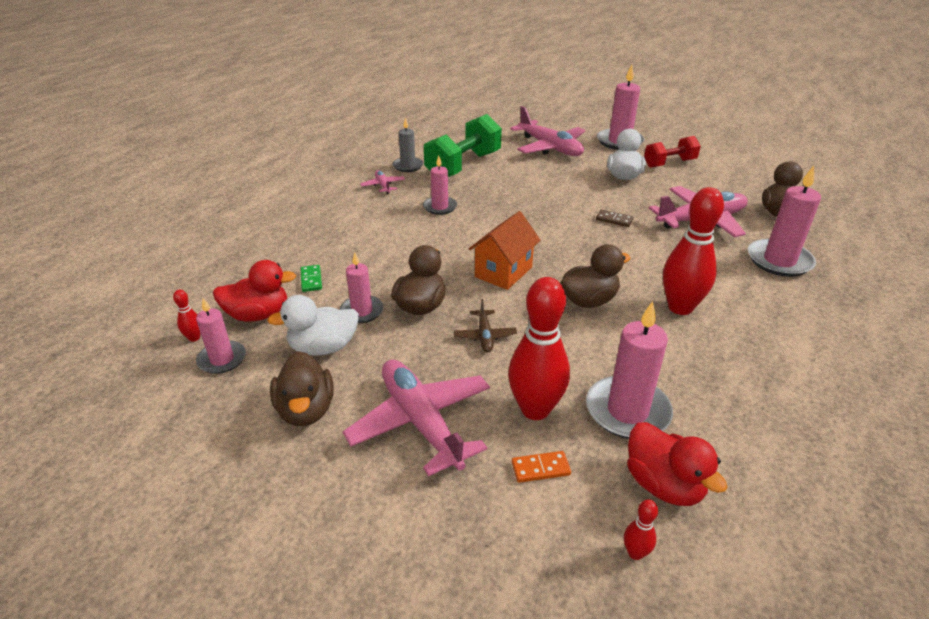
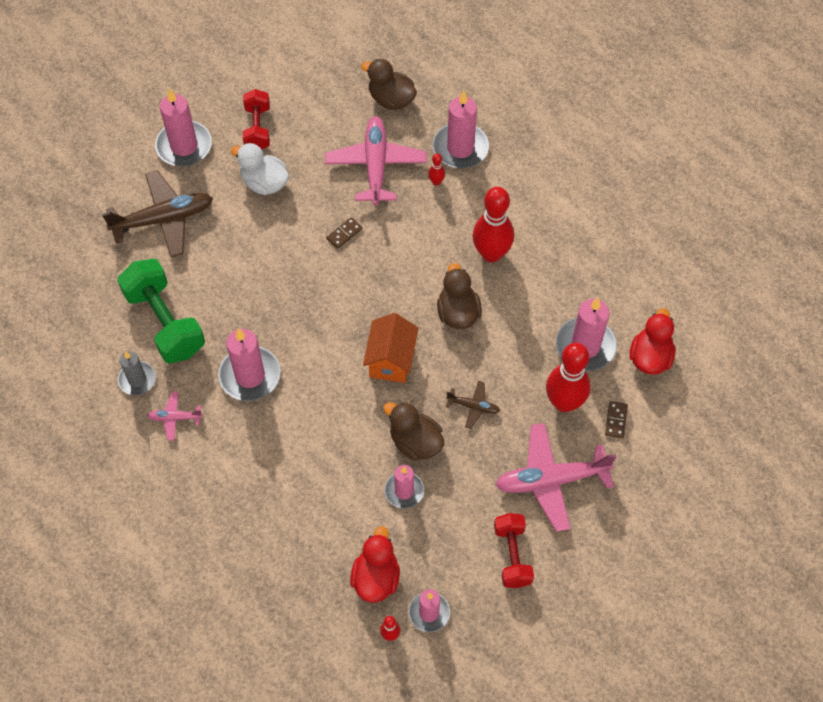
camera: 70 degrees left, 25 degrees up
(306, 410) = (512, 556): brown duck -> red dumbbell
(311, 280) = (337, 524): green domino -> none
(323, 348) = (443, 531): white duck -> none
(440, 207) = (250, 375): pink candle -> pink candle, size x1.63
(503, 272) = (391, 360): orange house -> orange house turned 45 degrees clockwise
(540, 468) = (616, 420): orange domino -> brown domino
(550, 147) = (163, 219): pink plane -> brown plane
(635, 553) = (690, 396): red bowling pin -> red bowling pin (436, 182)
(663, 485) = (650, 357): red duck -> red duck turned 60 degrees counterclockwise

